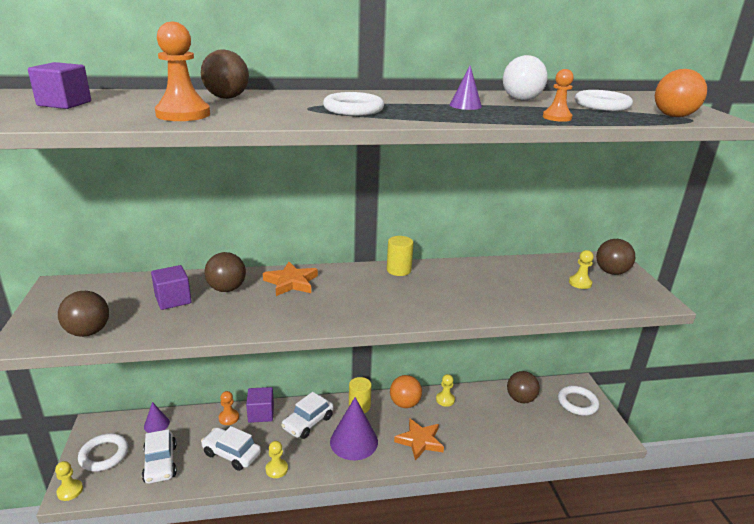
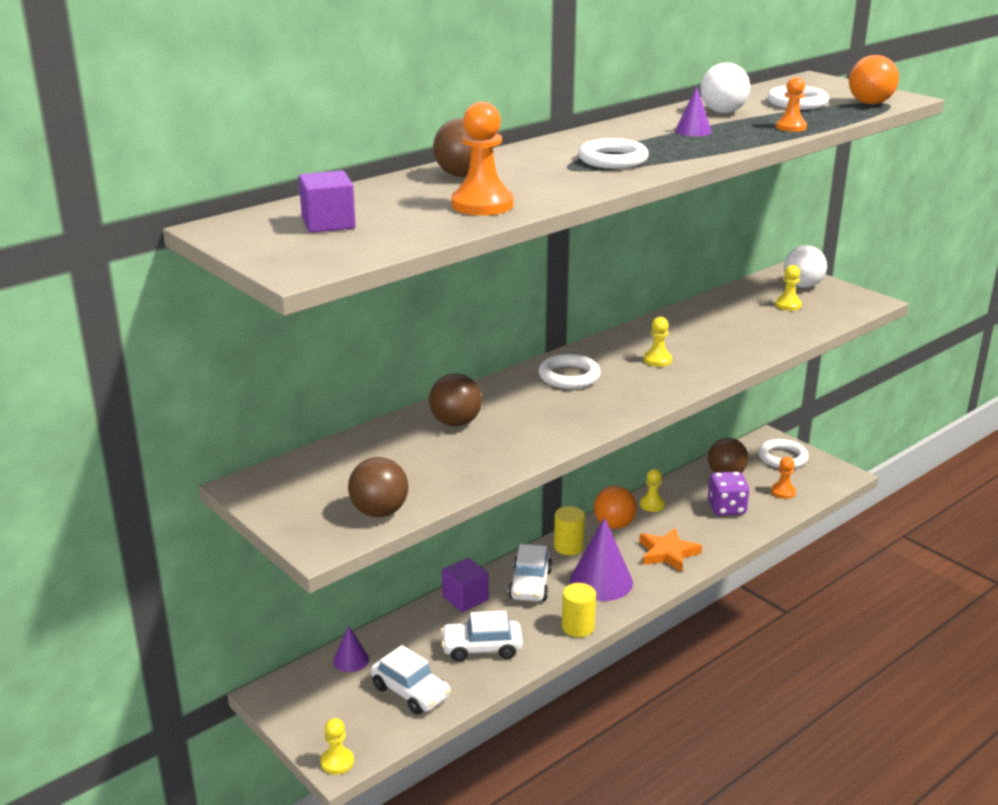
camera: 30 degrees left, 0 degrees up
(104, 455) = (328, 714): white ring -> white ring (569, 376)
(173, 300) = (415, 452): purple cube -> none
(229, 418) = (432, 617): orange pawn -> orange pawn (783, 492)
(276, 469) = (550, 640): yellow pawn -> yellow pawn (657, 360)
(291, 282) = (514, 394): orange star -> none
(398, 270) = (605, 346): yellow cylinder -> yellow cylinder (578, 627)
(496, 425) = (726, 508): none -> purple dice
(611, 272) = (802, 286): brown ball -> white ball

